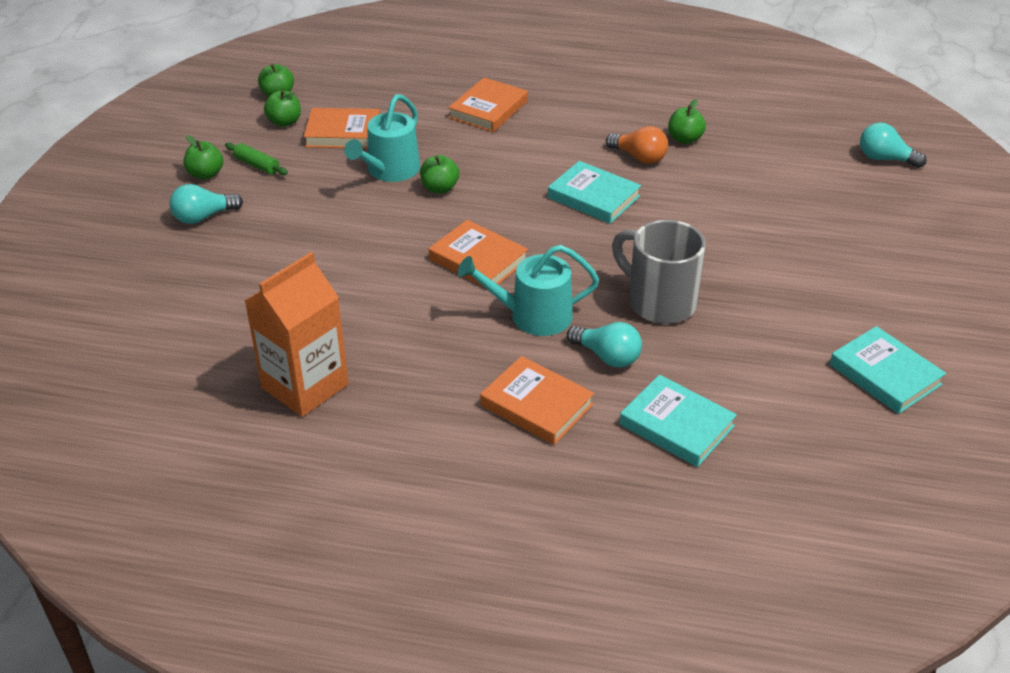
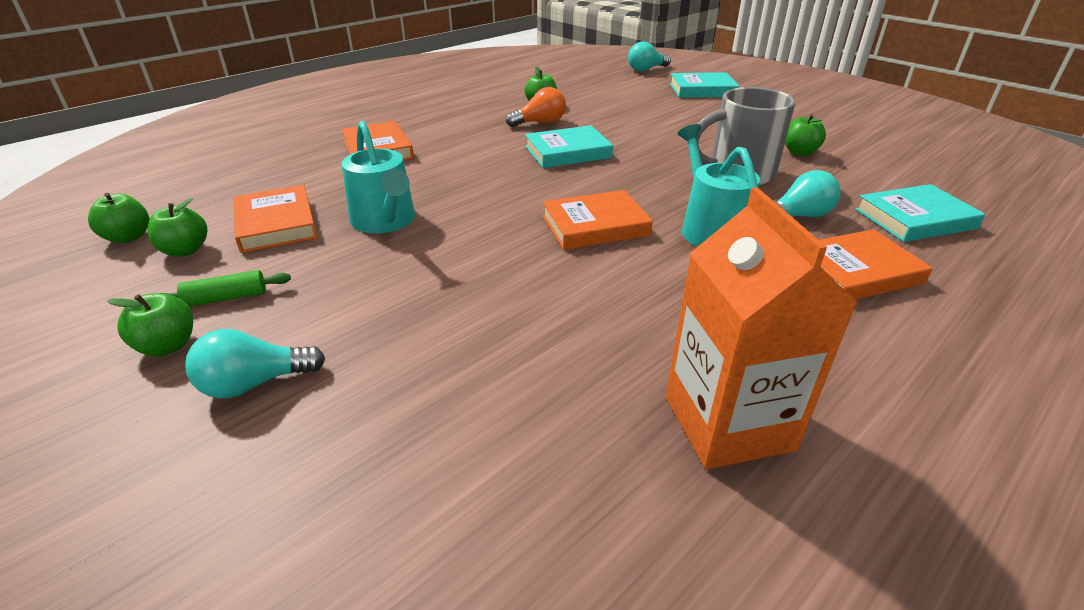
camera: 55 degrees left, 5 degrees down
(203, 217) = (254, 383): turquoise light bulb -> turquoise light bulb turned 60 degrees clockwise
(343, 133) = (276, 224): orange book -> orange book turned 60 degrees counterclockwise
(439, 188) = (456, 207): green apple -> green apple (799, 152)
(533, 316) = (710, 229): turquoise watering can -> turquoise watering can turned 135 degrees clockwise
(885, 374) = (882, 136): turquoise book -> turquoise book (702, 90)

